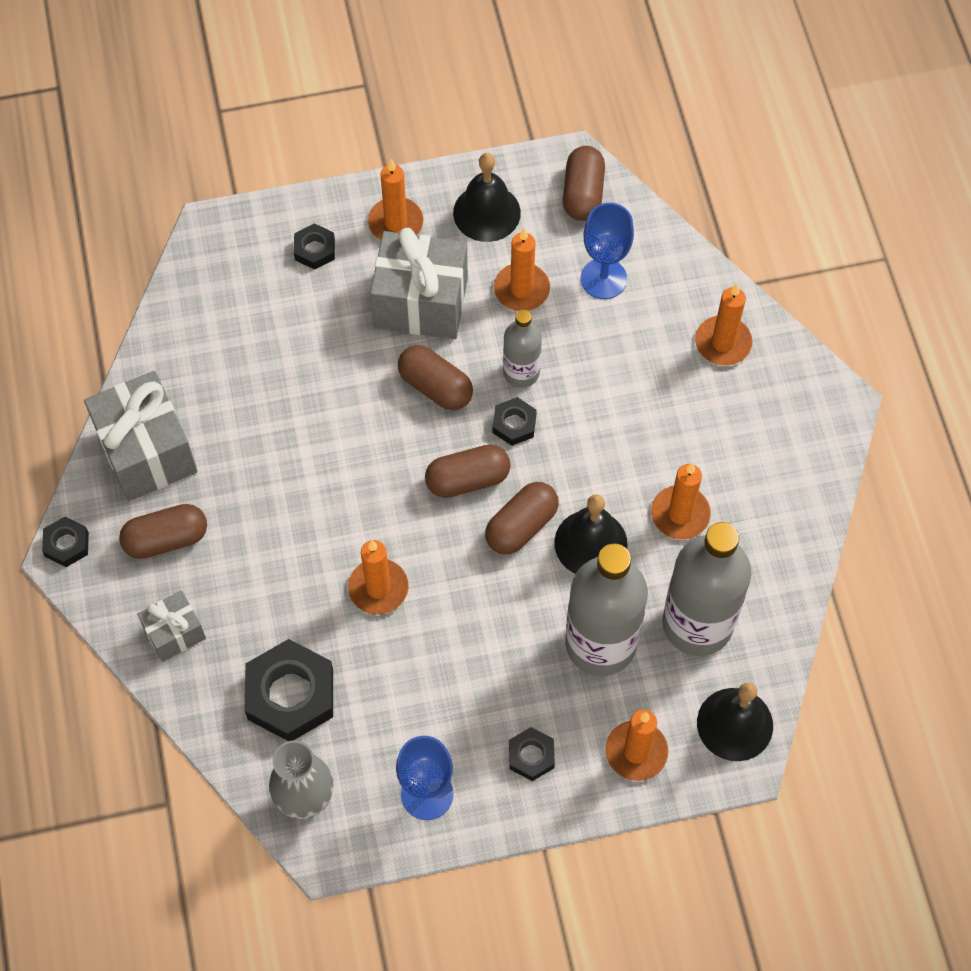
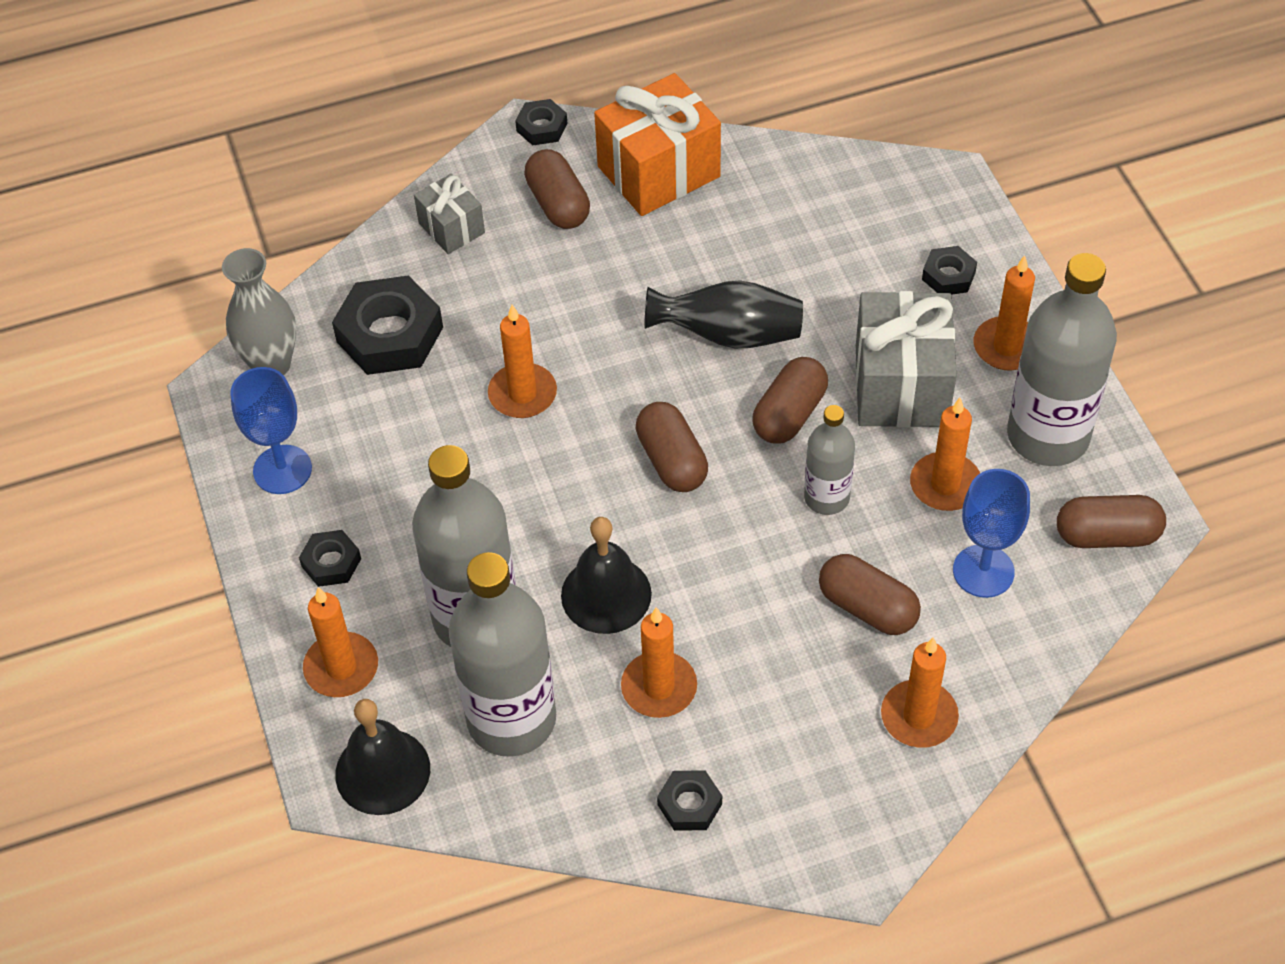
camera: 85 degrees right, 10 degrees down
(147, 452) = (659, 172): grey gift -> orange gift
(345, 420) = (728, 335): none -> black vase
(486, 212) = (1048, 436): black bell -> grey bottle
(514, 424) = (754, 498): black nut -> black nut (689, 804)
(521, 526) = (618, 521): brown capsule -> brown capsule (867, 608)

